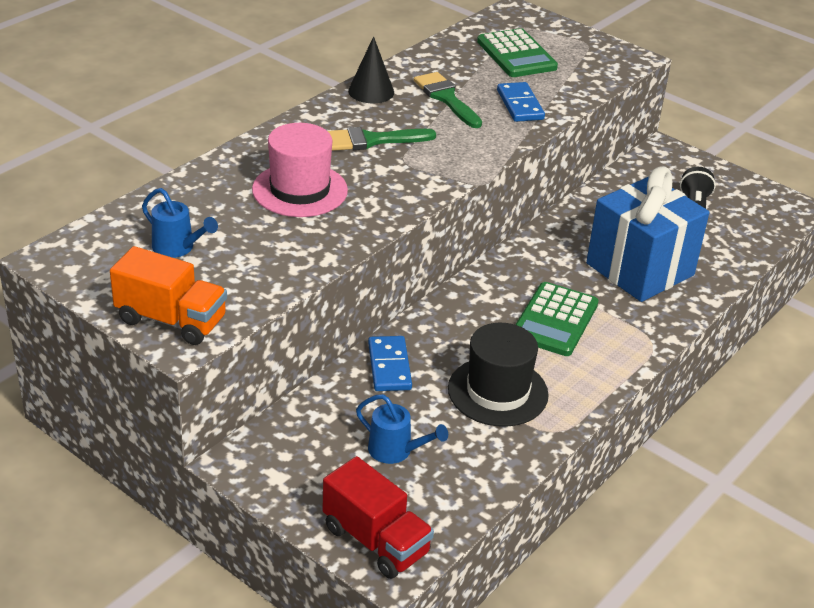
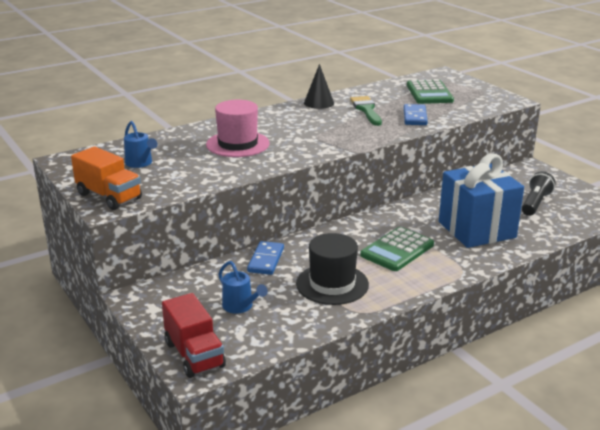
camera: 20 degrees right, 10 degrees down
(372, 140) = (302, 125): green brush -> none

